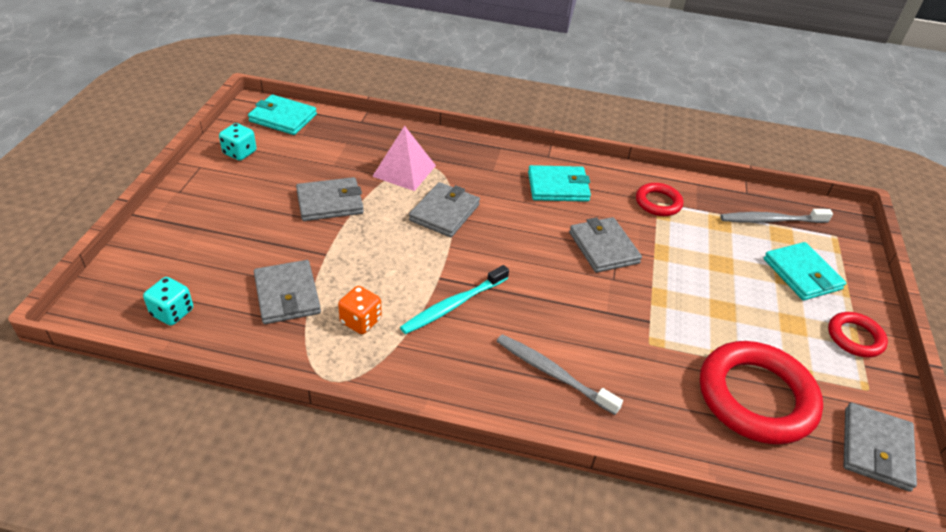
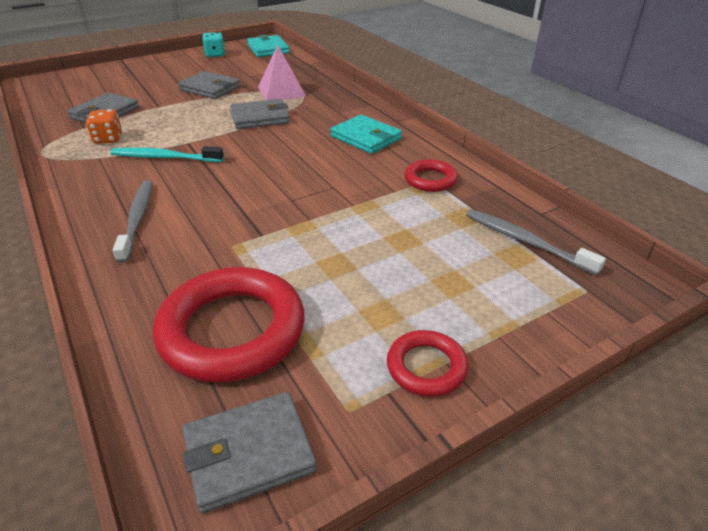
camera: 50 degrees right, 5 degrees down
(172, 312) = (52, 97): turquoise dice -> none
(603, 248) = (323, 181): grey wallet -> none
(802, 274) = (473, 291): turquoise wallet -> none

